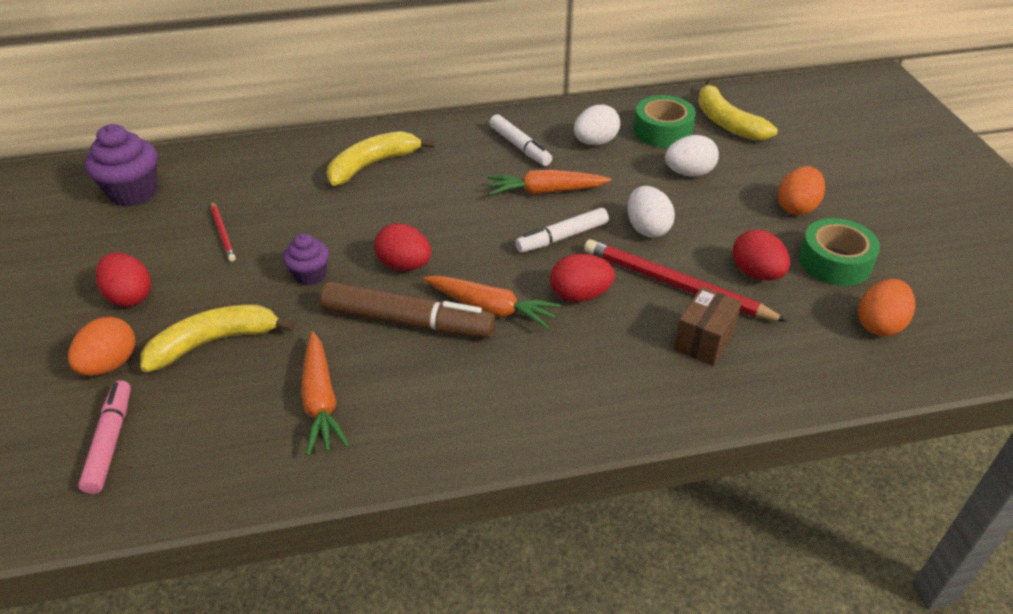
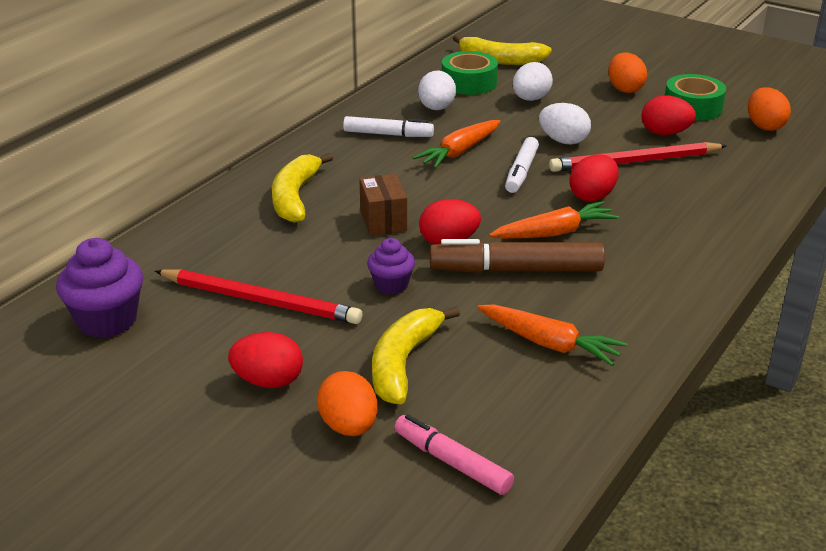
camera: 45 degrees left, 10 degrees down
(223, 233) = (260, 300): red pencil -> red pencil, size x1.97
(408, 321) = (516, 270): brown marker -> brown marker turned 150 degrees counterclockwise
(704, 341) = (700, 181): brown box -> brown box (383, 221)

